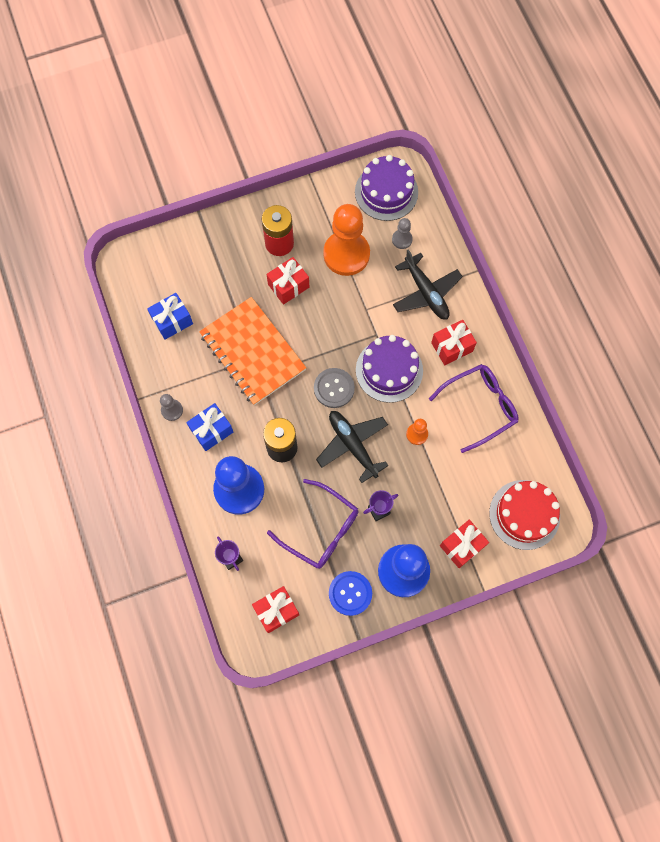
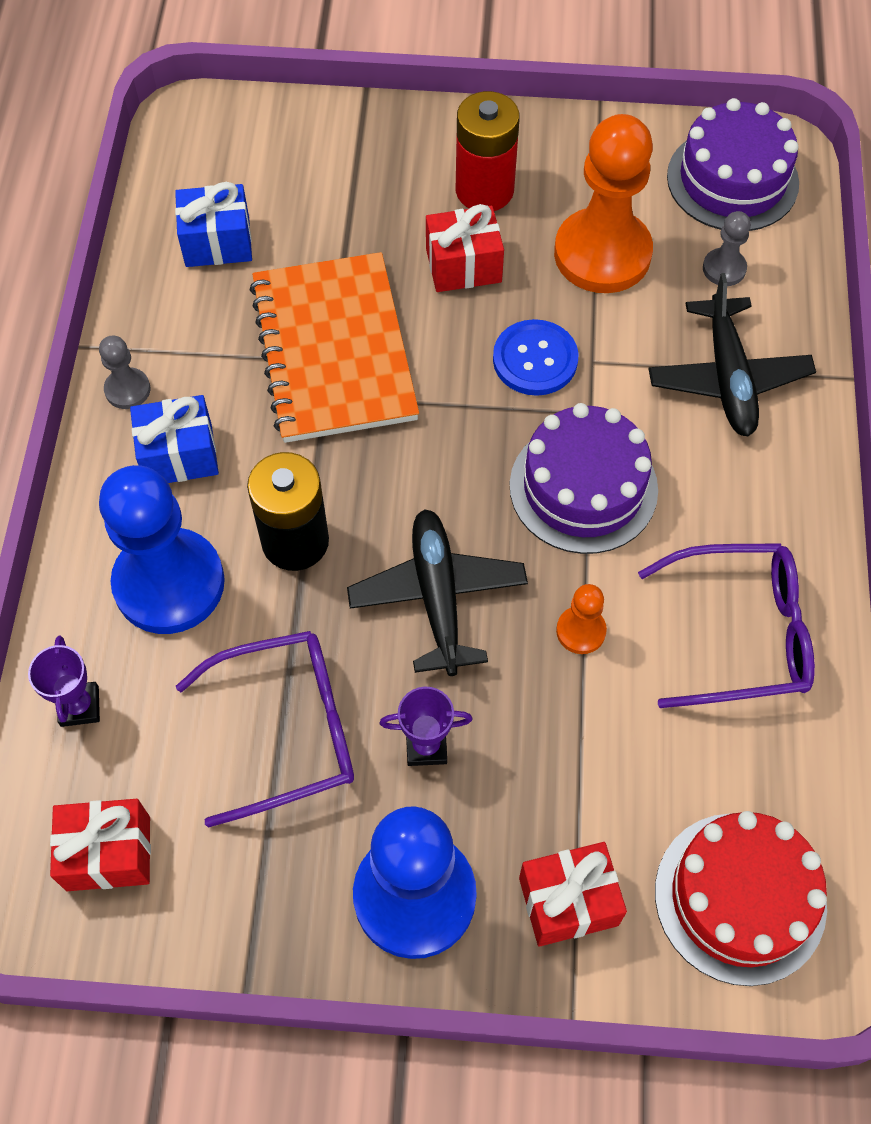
camera: 25 degrees right, 10 degrees down
(320, 529) = (286, 730): purple glasses -> purple glasses turned 75 degrees counterclockwise
(334, 388) = (455, 476): grey button -> none
(350, 593) = (278, 889): blue button -> blue button (535, 359)
(451, 347) = (734, 496): red gift -> none

